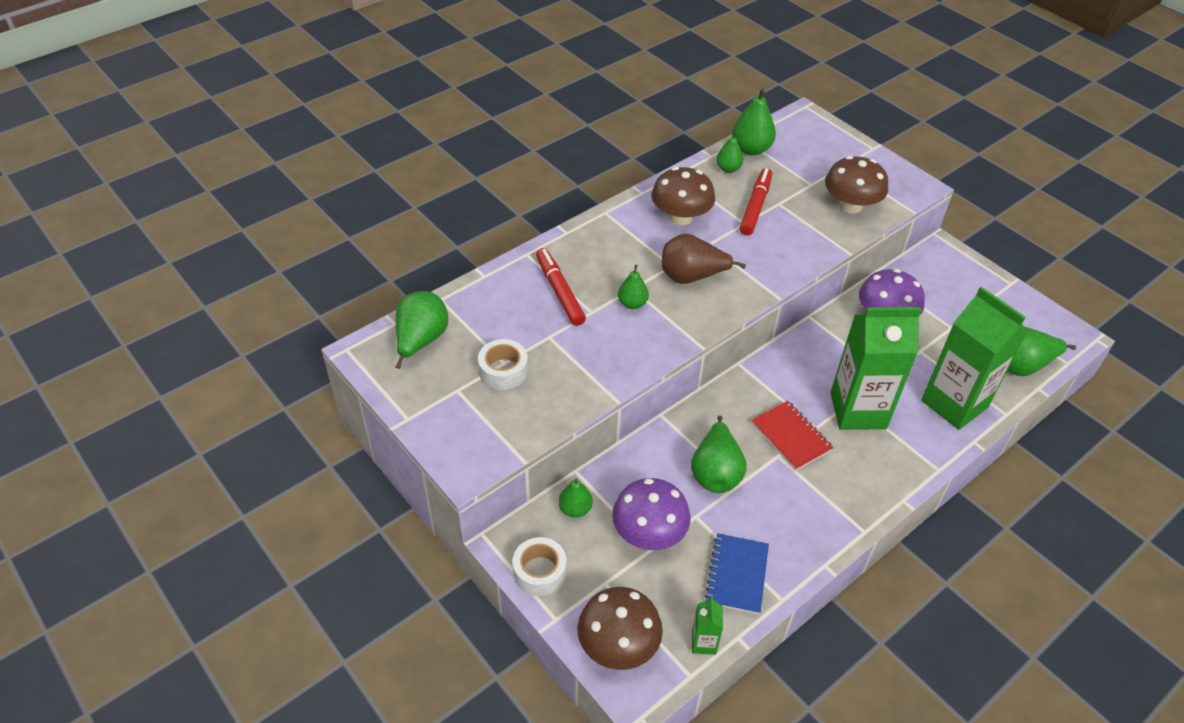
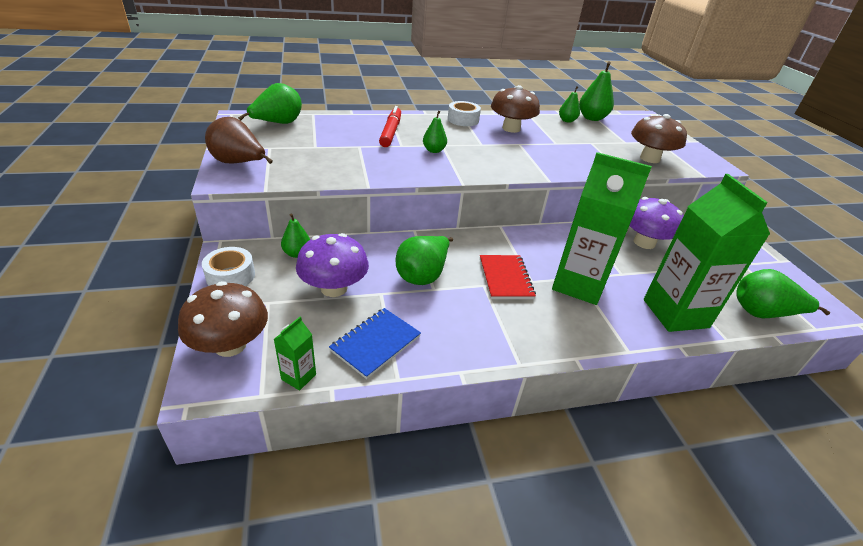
camera: 25 degrees right, 10 degrees down
(503, 371) = (309, 149): white tape -> white tape (463, 120)
(691, 277) = (490, 152): brown pear -> brown pear (239, 163)
(755, 206) = (571, 139): red marker -> none

